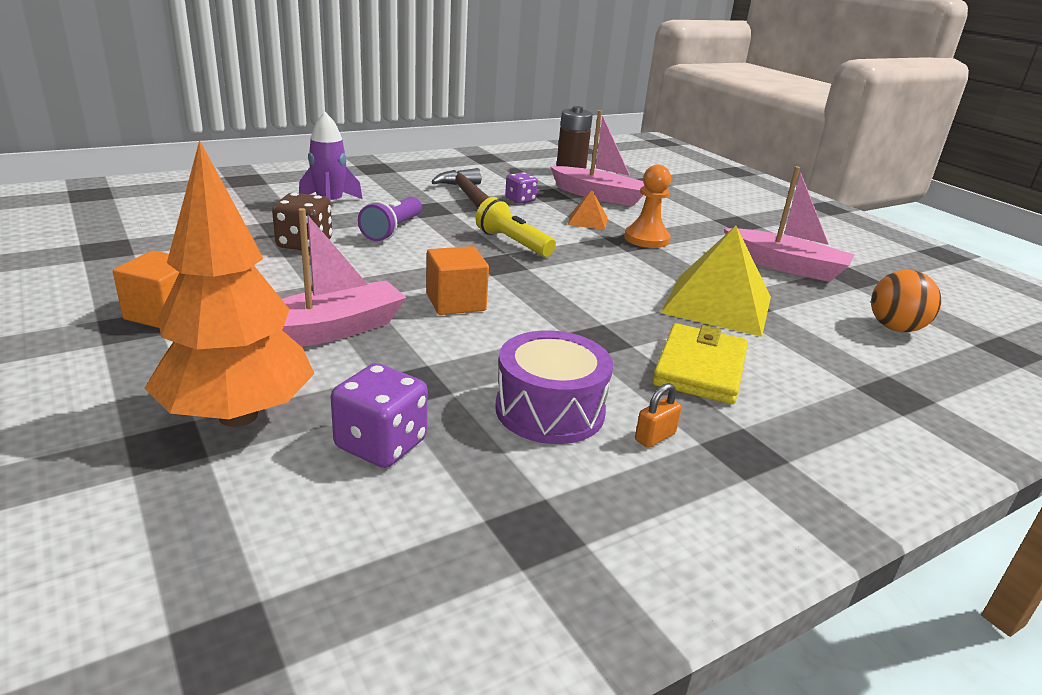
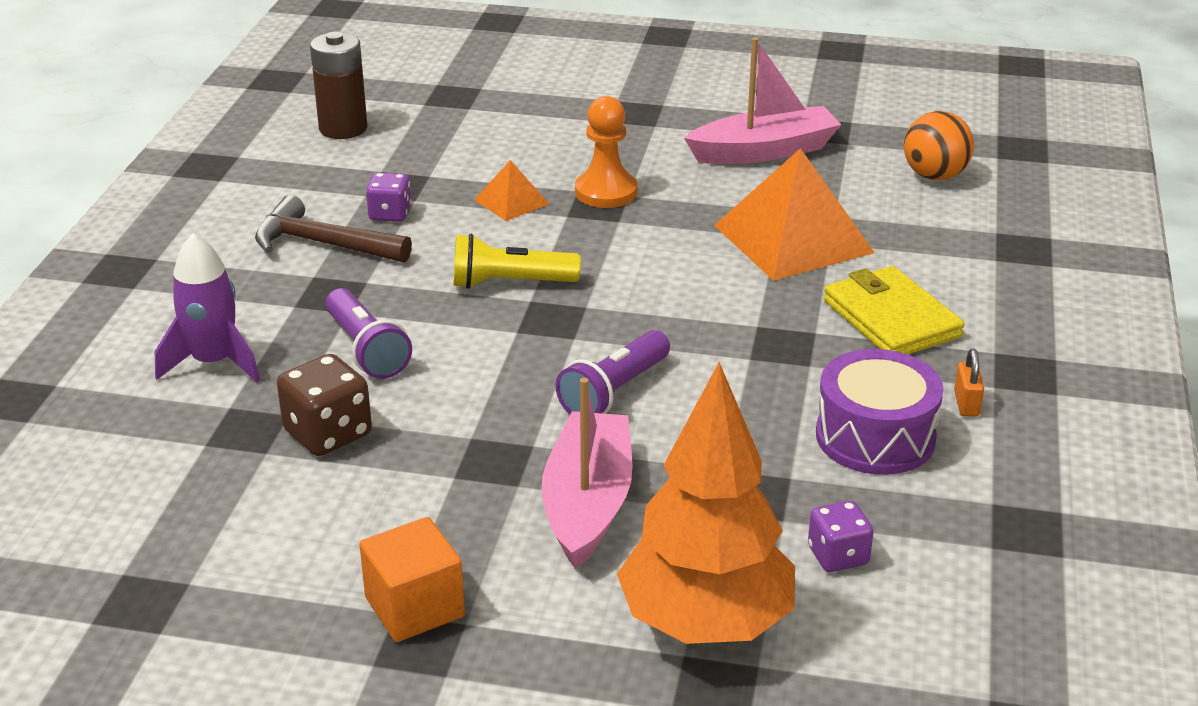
camera: 45 degrees left, 5 degrees up
(381, 444) = (838, 556): purple dice -> purple dice, size x0.66
(455, 302) = (614, 392): orange cube -> purple flashlight
(600, 196) = (451, 153): pink boat -> none
(717, 304) = (793, 239): yellow pyramid -> orange pyramid

